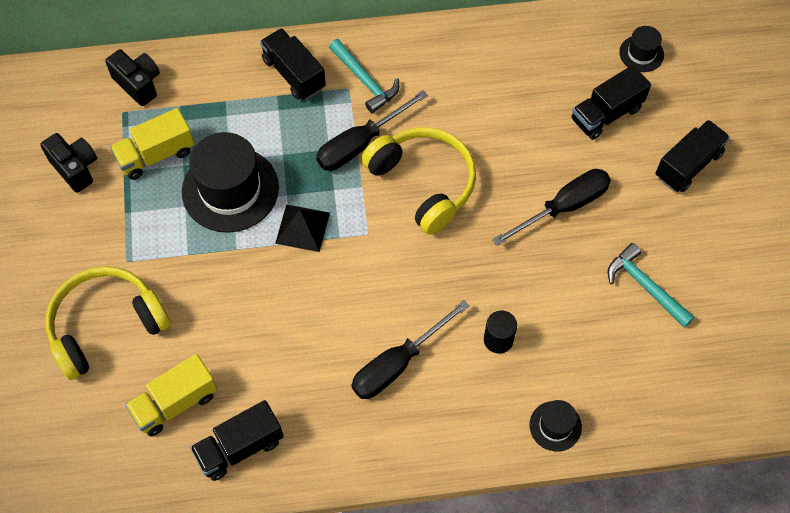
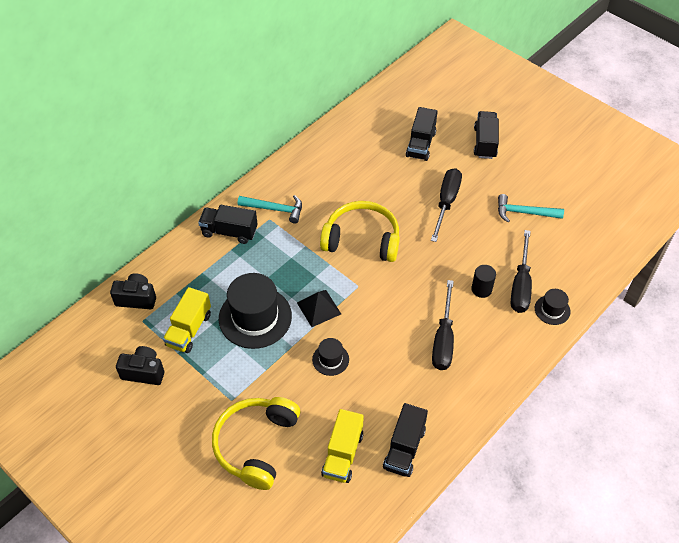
camera: 40 degrees left, 10 degrees down
(360, 144) = (306, 243): black screwdriver -> black screwdriver (520, 285)
(641, 53) = (408, 105): black hat -> black hat (330, 359)

